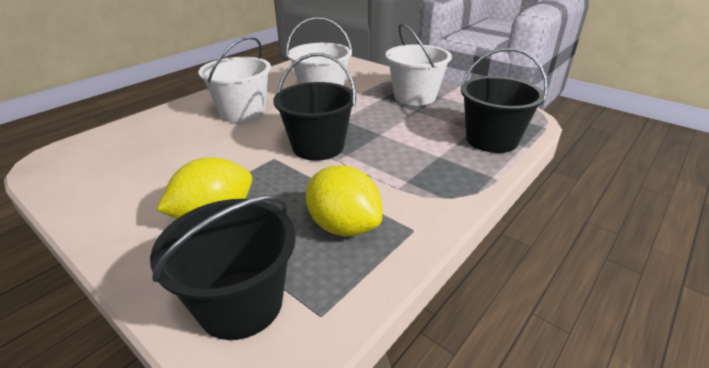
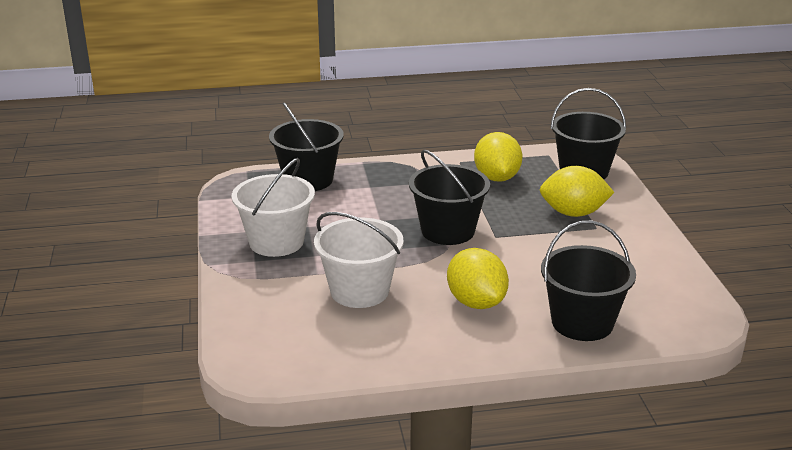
camera: 140 degrees left, 5 degrees down
(158, 126) = (582, 322): none -> black bucket
(243, 112) = (476, 302): white bucket -> yellow lemon

